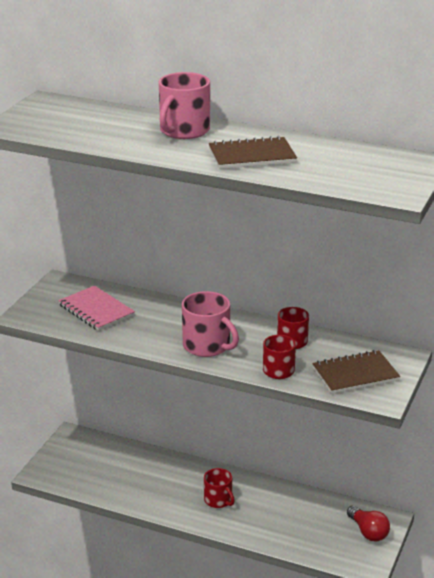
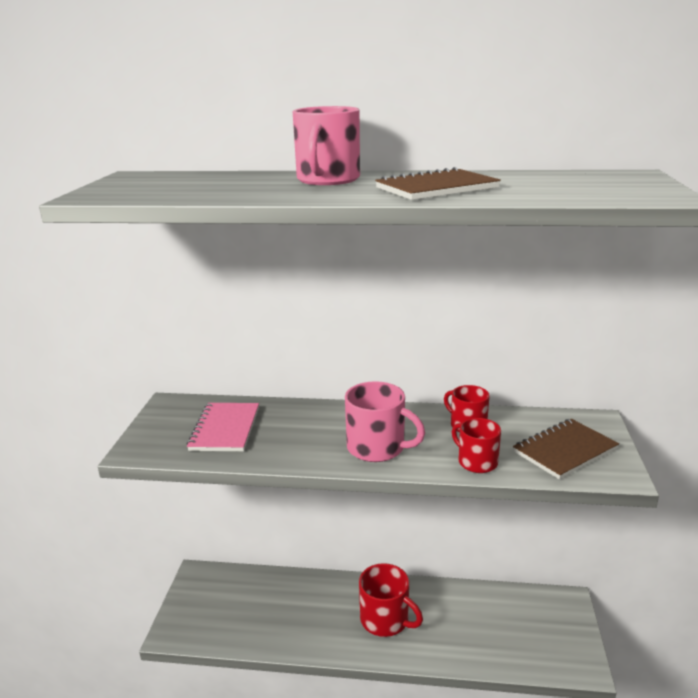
camera: 15 degrees left, 5 degrees down
(96, 310) = (225, 429): pink notebook -> pink notebook turned 60 degrees clockwise
(218, 500) = (385, 619): red mug -> red mug, size x1.53
(368, 532) = (558, 621): red light bulb -> none

